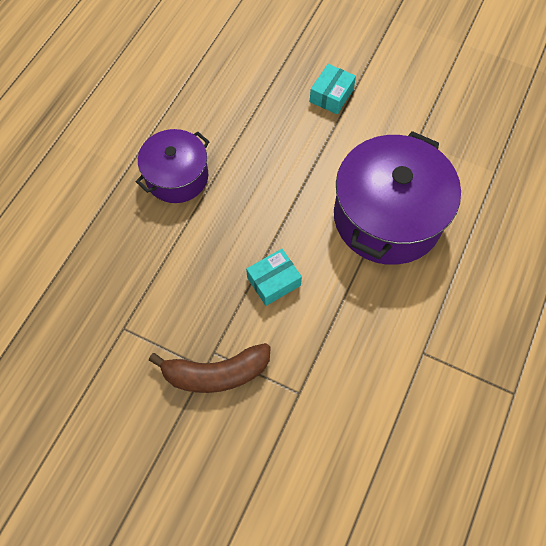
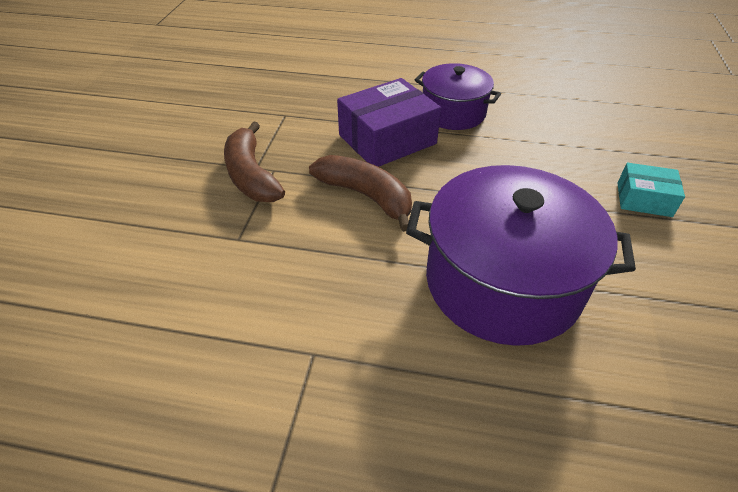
camera: 75 degrees right, 20 degrees down
(199, 244) = (387, 139): none -> purple box
(273, 281) = (366, 196): turquoise box -> brown banana

